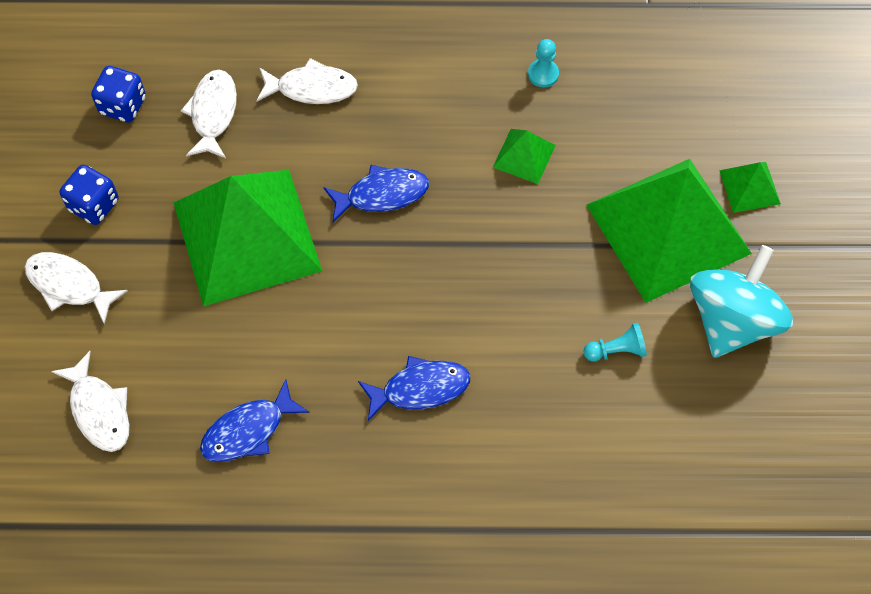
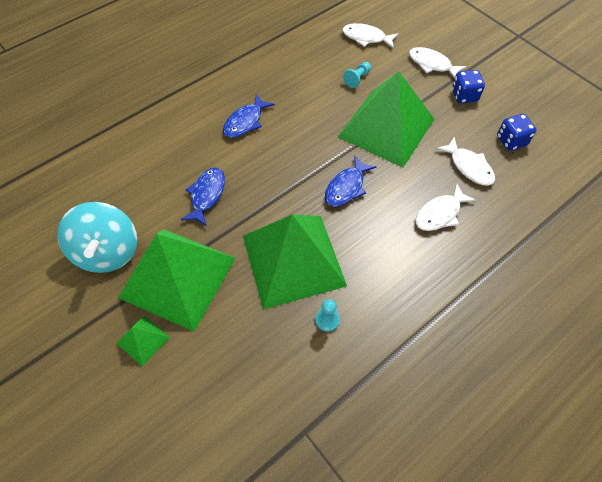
camera: 140 degrees right, 5 degrees down
(69, 285) = (432, 64): white fish -> white fish turned 135 degrees counterclockwise
(248, 430) = (302, 66): blue fish -> blue fish (206, 195)
(524, 156) = (293, 260): green pyramid -> green pyramid, size x2.43
(616, 350) = (163, 196): turquoise pawn -> turquoise pawn (357, 79)

